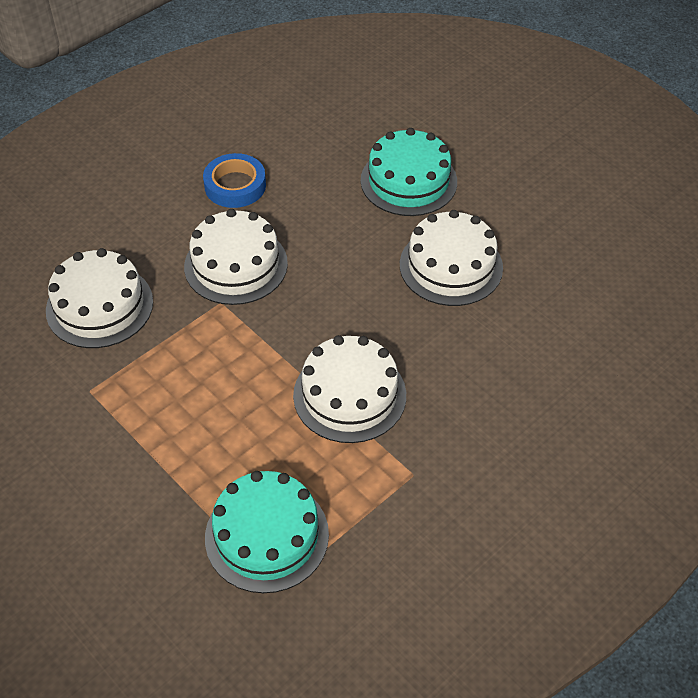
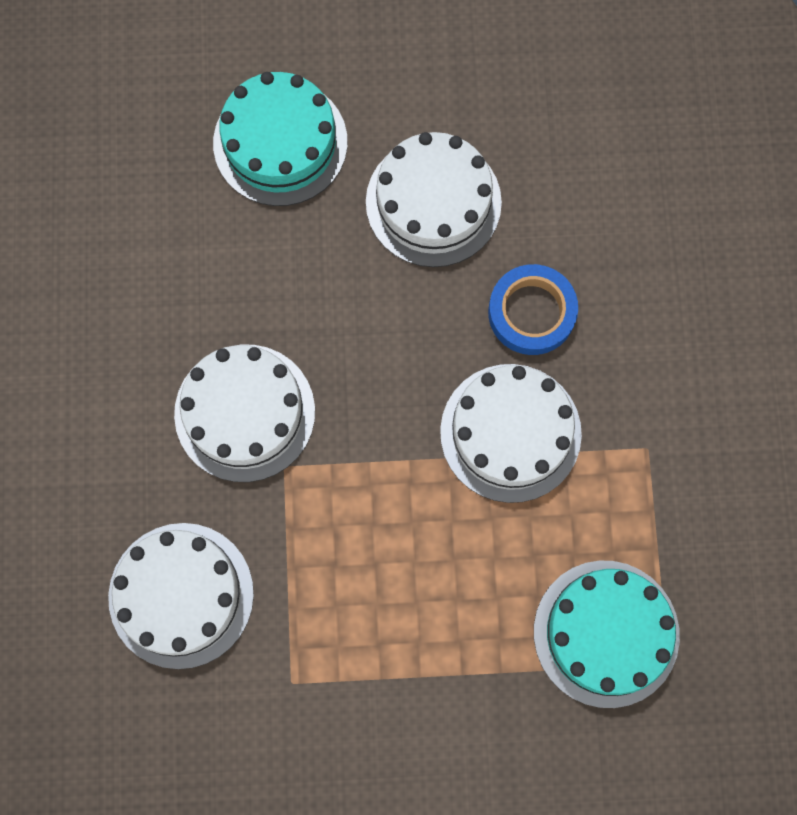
camera: 50 degrees left, 25 degrees up
(235, 185) = (124, 325): blue tape -> blue tape (531, 312)

